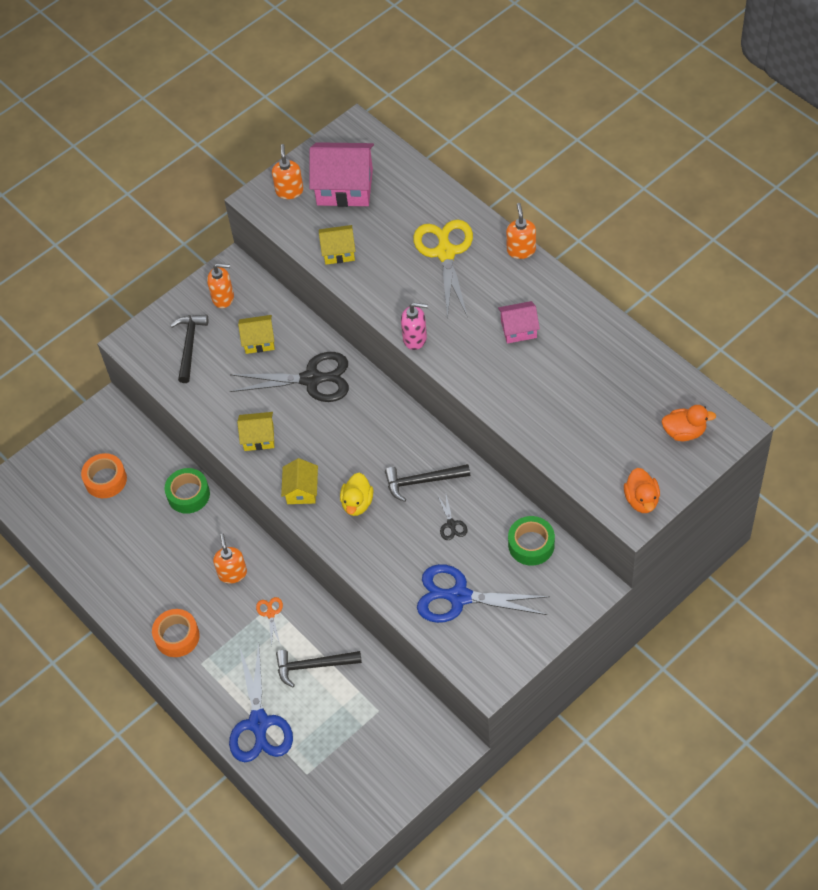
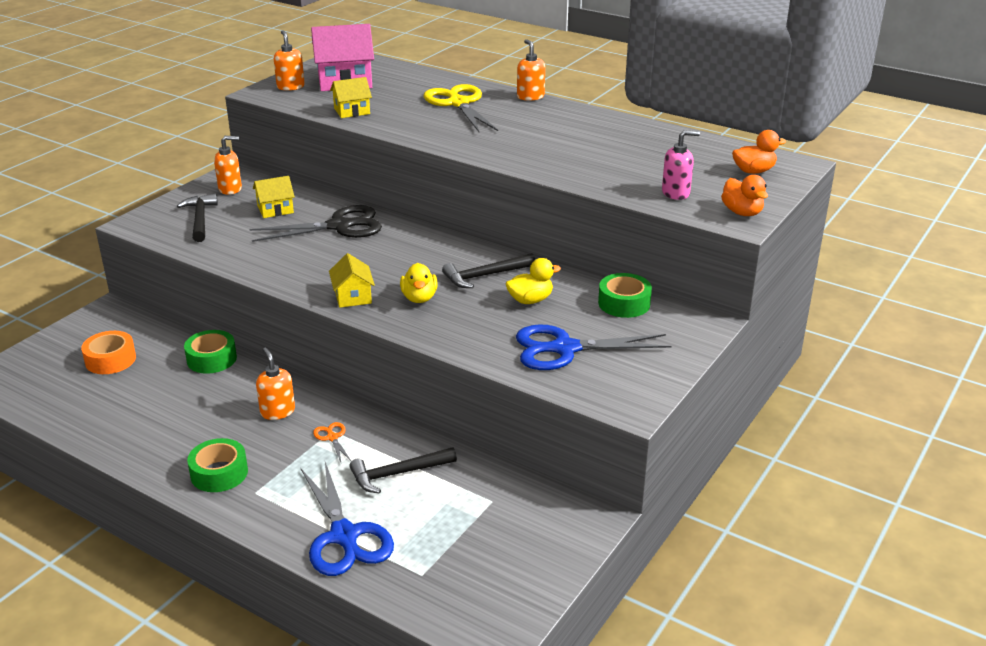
camera: 20 degrees left, 25 degrees down
(177, 636) = (219, 473): orange tape -> green tape
(259, 438) = (292, 267): yellow house -> none
(415, 338) = (451, 147): pink soap dispenser -> pink soap dispenser (676, 193)
(451, 524) = (530, 300): black scissors -> yellow duck
(518, 329) = (552, 134): pink house -> none

